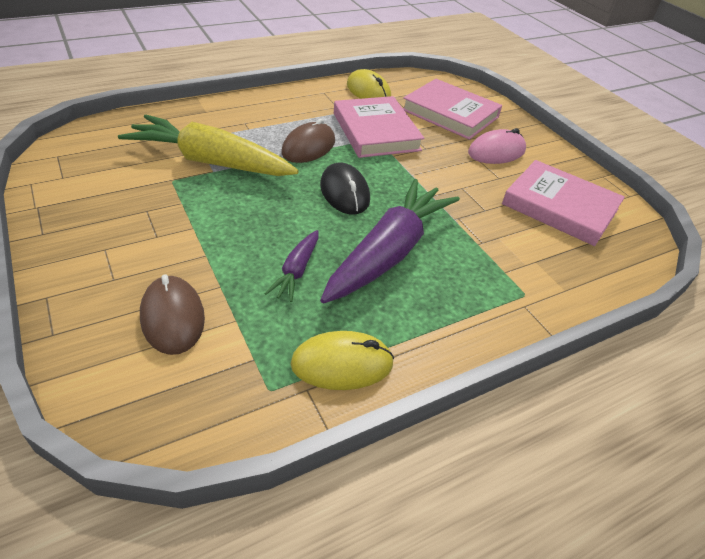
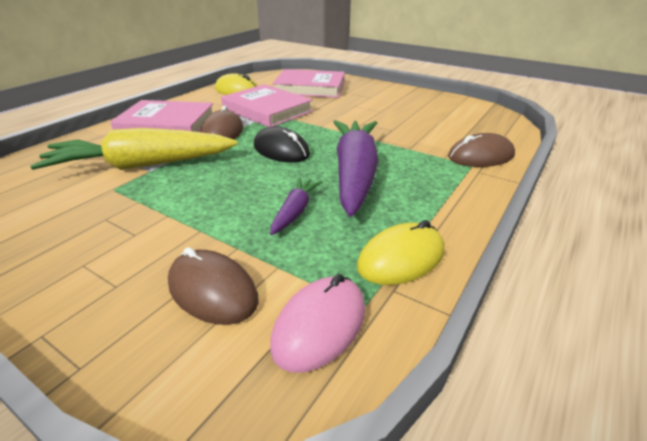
camera: 25 degrees left, 10 degrees down
(296, 271) = (295, 211): purple carrot -> purple carrot turned 150 degrees counterclockwise
(496, 151) = (363, 99): pink mouse -> pink mouse (320, 325)
(549, 287) = (480, 156): none -> brown mouse
(560, 207) = (435, 114): pink book -> pink book (167, 124)

